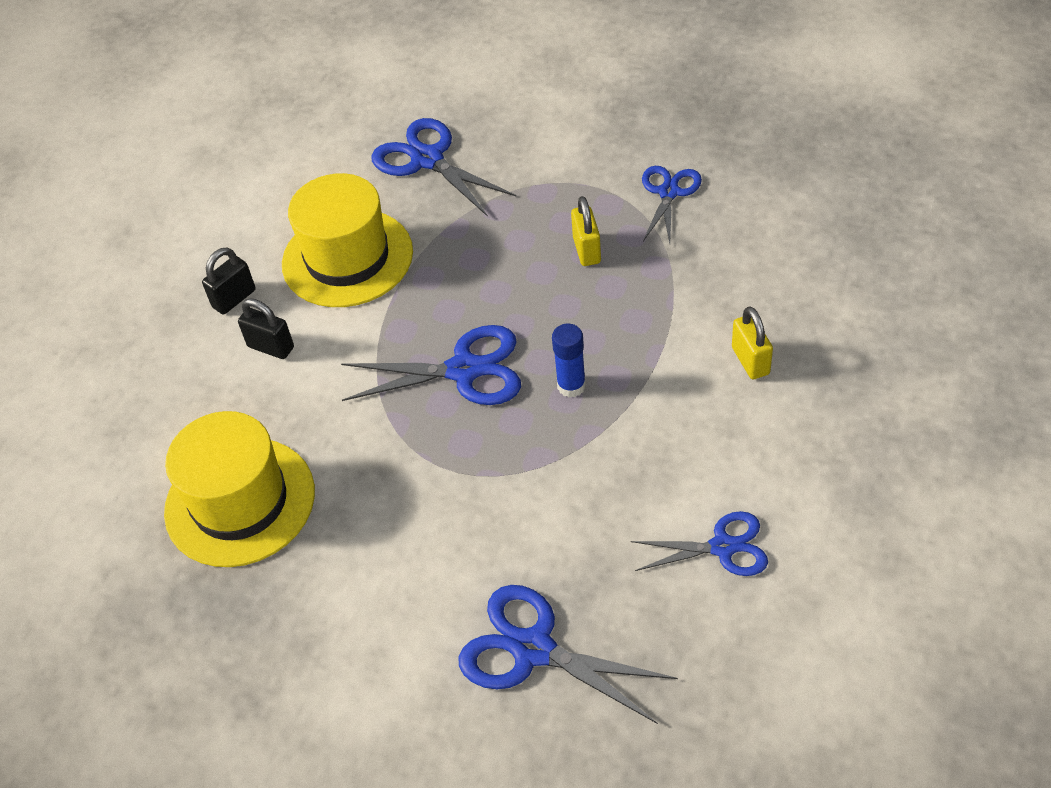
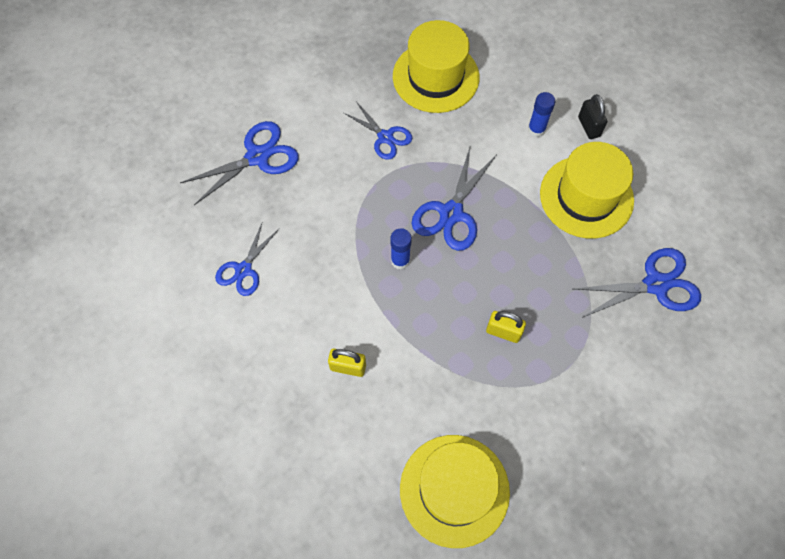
camera: 115 degrees right, 15 degrees up
(271, 347) = (536, 129): black padlock -> blue glue stick
(669, 192) = (524, 416): blue scissors -> blue scissors (385, 137)
(795, 208) = (454, 490): none -> yellow hat

